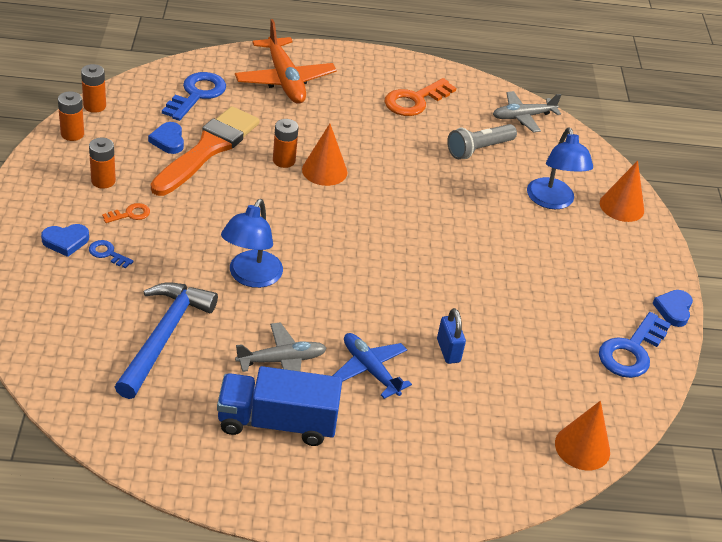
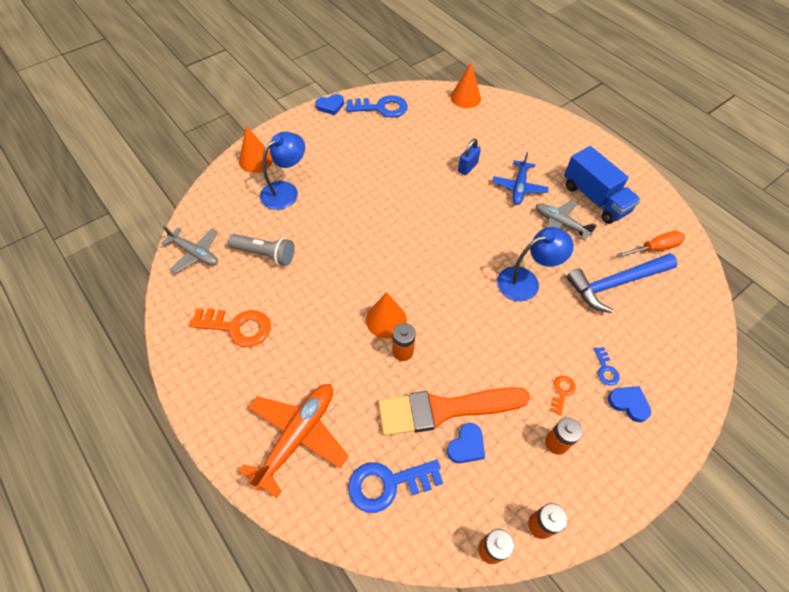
camera: 125 degrees left, 15 degrees up
(130, 214) = (562, 392): orange key -> orange key turned 90 degrees clockwise
(155, 408) = (654, 248): none -> orange screwdriver

